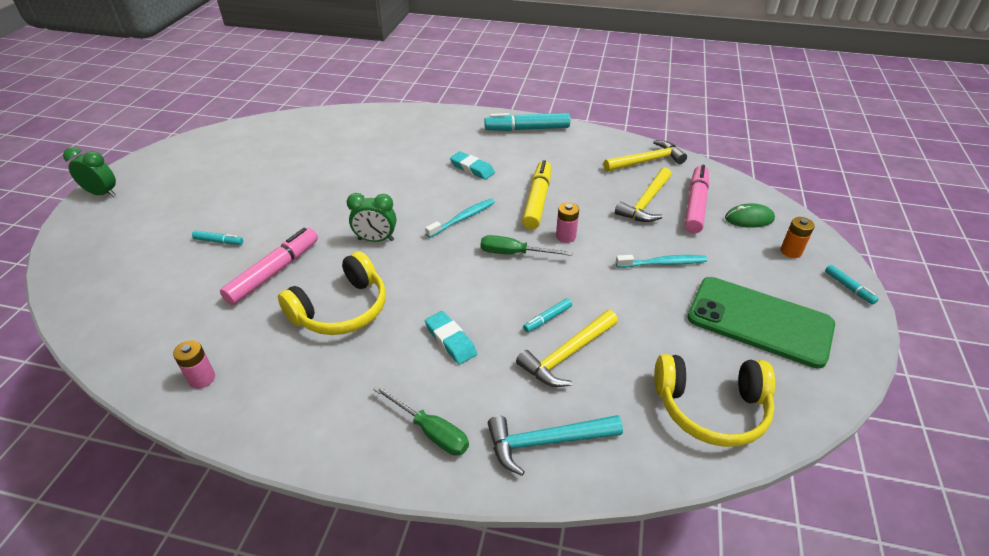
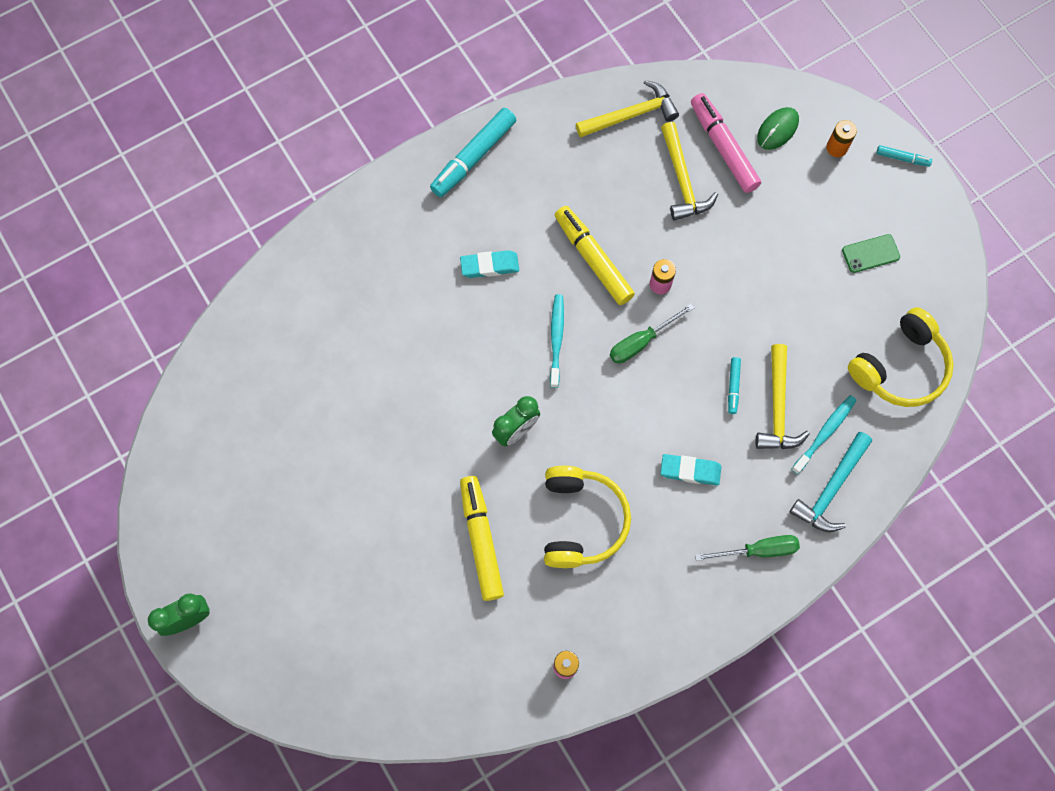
camera: 45 degrees left, 30 degrees up
(219, 241) = (388, 558): turquoise marker -> none
(274, 272) = (481, 539): pink marker -> yellow marker
(646, 161) = (630, 115): yellow hammer -> yellow hammer turned 45 degrees clockwise
(663, 263) = (759, 248): turquoise toothbrush -> turquoise toothbrush (825, 433)
(759, 321) = (870, 253): green phone -> green phone, size x0.43

